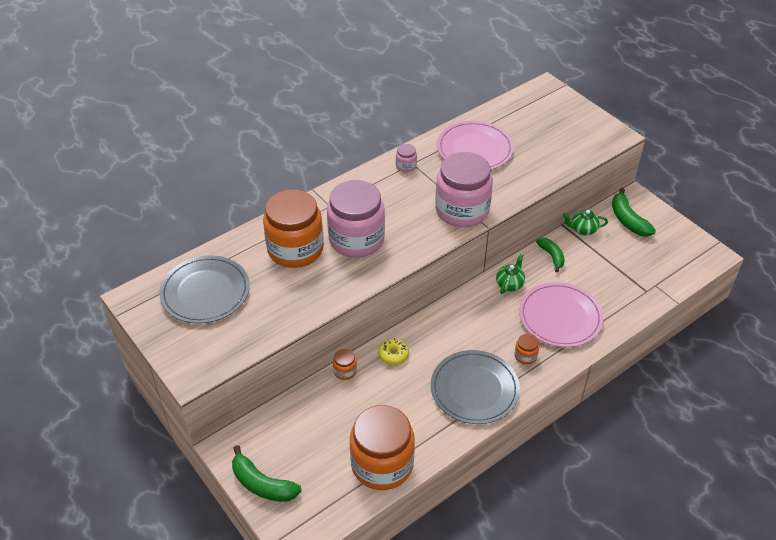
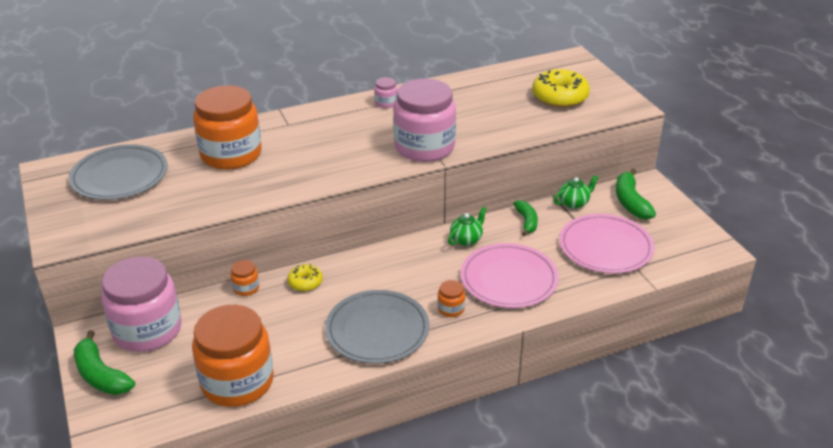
camera: 15 degrees right, 10 degrees down
(356, 239) = (298, 155): pink jar -> pink jar (147, 330)
(474, 149) = (467, 98): pink plate -> pink plate (605, 247)
(553, 134) = (560, 97): none -> yellow donut
(583, 230) = (574, 203): green teapot -> green teapot turned 135 degrees clockwise

